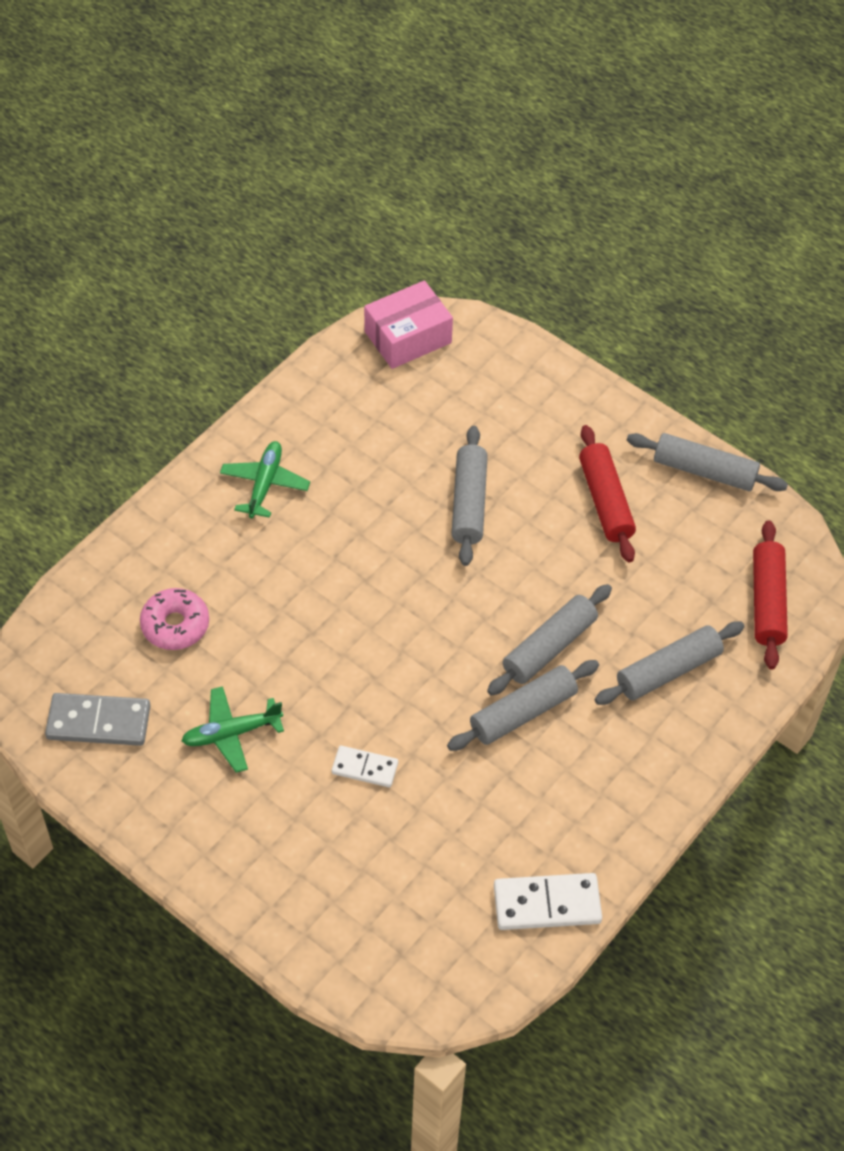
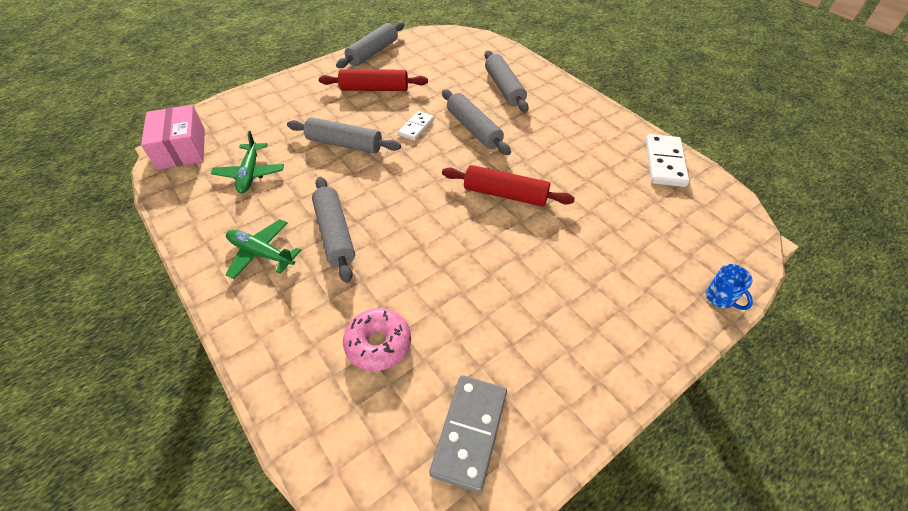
camera: 75 degrees left, 5 degrees down
(231, 733) = (505, 317): green plane -> green plane (250, 174)
(305, 956) = (720, 298): none -> blue mug
(365, 768) = (552, 234): white domino -> white domino (416, 127)
(522, 712) = (520, 148): grey rolling pin -> grey rolling pin (335, 234)
(767, 601) = (469, 49): red rolling pin -> red rolling pin (505, 194)

